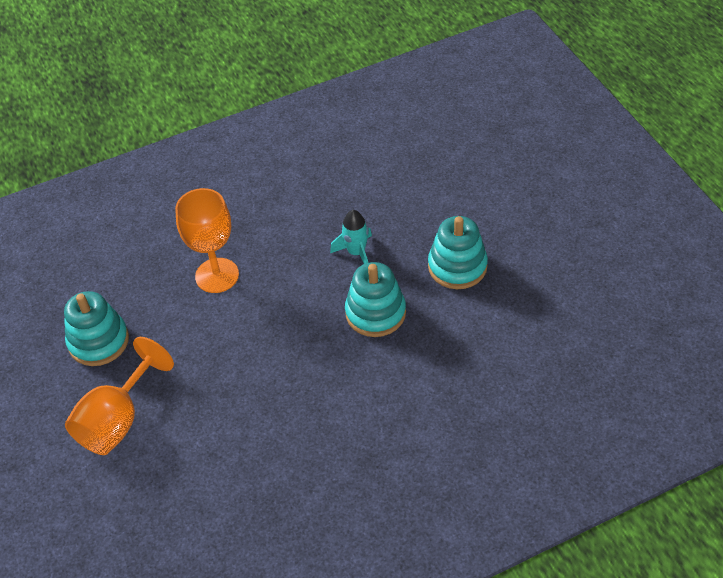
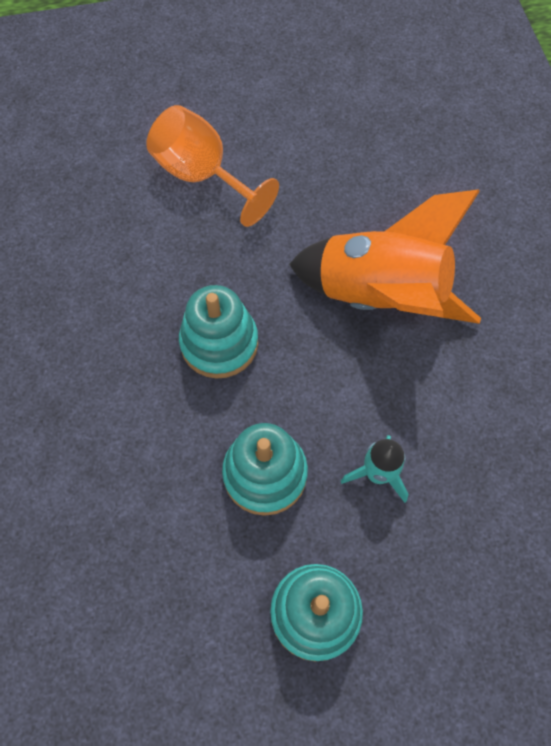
camera: 100 degrees right, 15 degrees up
(98, 341) = (314, 167): turquoise stacking toy -> turquoise stacking toy (219, 343)
(217, 275) = (380, 296): orange goblet -> orange rocket

